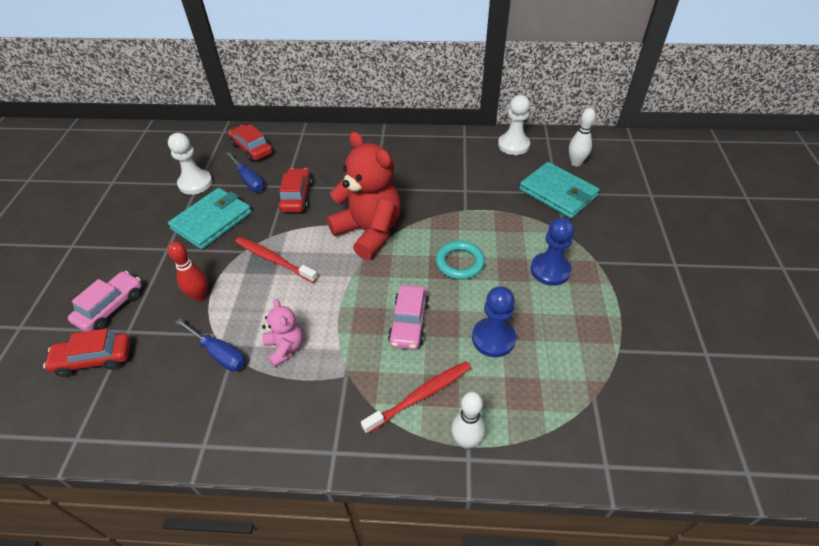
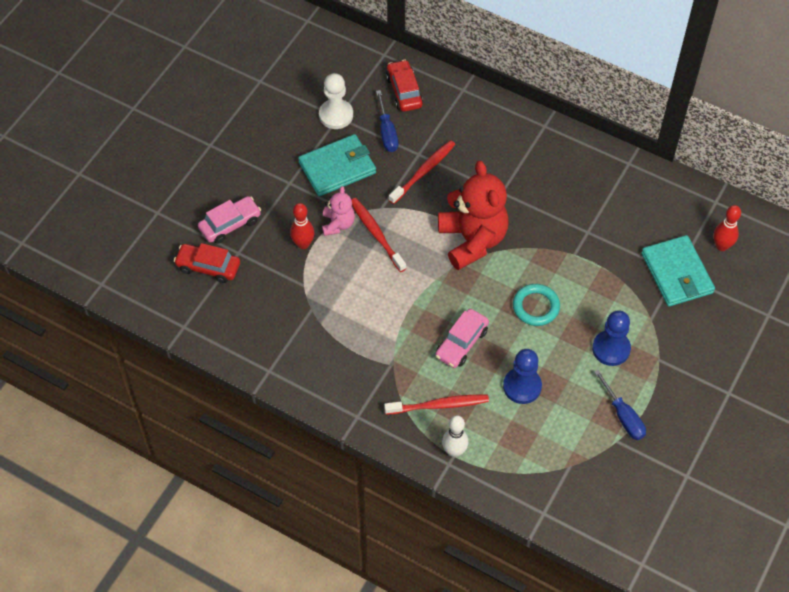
camera: 25 degrees right, 10 degrees up
(219, 353) = (302, 303): blue screwdriver -> blue screwdriver (623, 416)
(285, 348) = (354, 321): pink teddy bear -> pink teddy bear (338, 224)
(296, 197) = (424, 171): red car -> red toothbrush
(513, 145) = (672, 197): white pawn -> none
(576, 163) = (721, 246): white bowling pin -> red bowling pin

